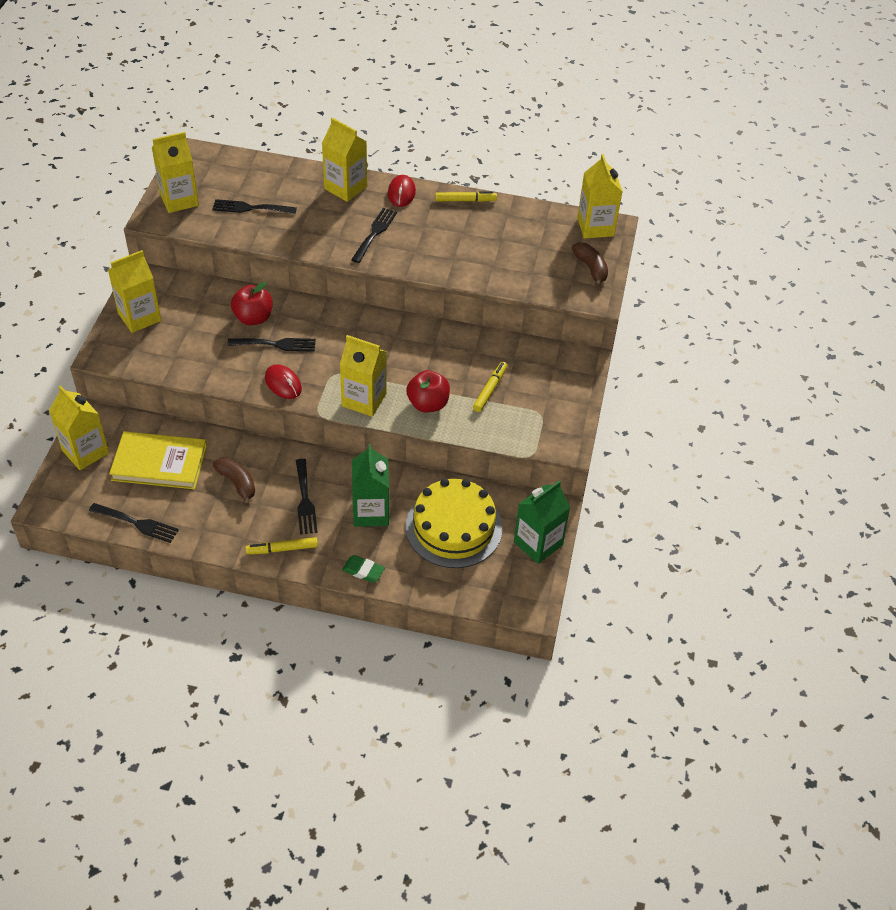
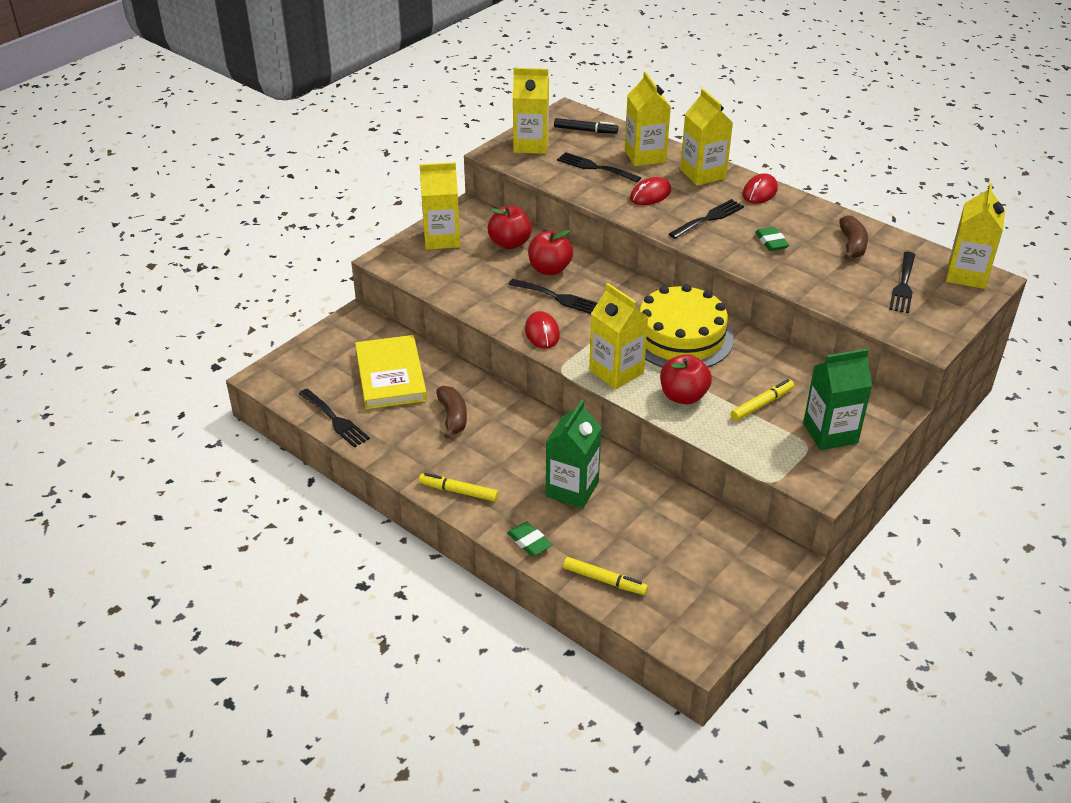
camera: 30 degrees right, 10 degrees down
(85, 452) = (330, 344): yellow carton -> yellow carton (645, 156)
(159, 463) = (390, 376): yellow book -> yellow book turned 45 degrees clockwise
(203, 302) = (510, 243): none -> red apple
(219, 169) = (585, 130): none -> black marker
(305, 500) = (510, 455): black fork -> black fork (903, 285)
(313, 223) = (650, 194): none -> red mouse
(436, 241) = (771, 242): none -> green eraser
(453, 527) = (654, 535): yellow cake -> yellow cake (680, 337)
(465, 200) = (826, 215): yellow marker -> yellow marker (604, 580)
(538, 543) = (742, 586): green carton -> green carton (830, 433)
(591, 268) = (938, 311): brown banana -> brown banana (852, 245)

